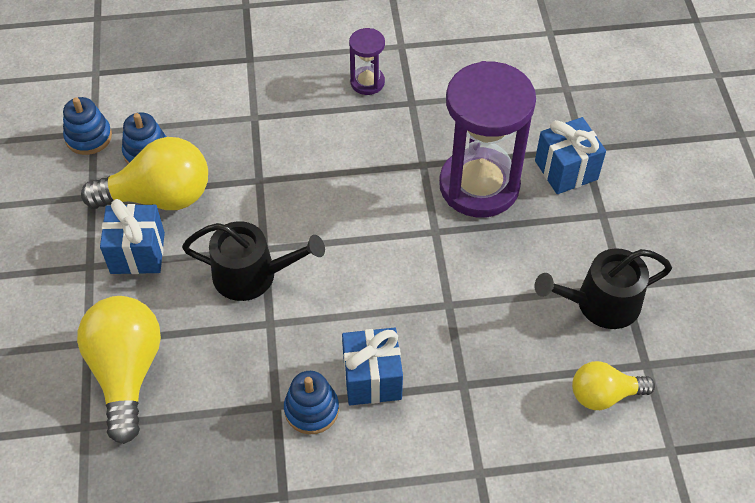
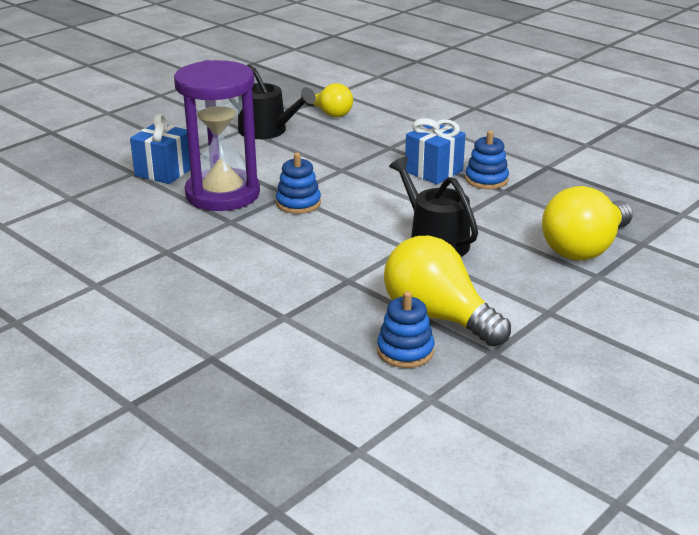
camera: 130 degrees left, 25 degrees down
(88, 137) = (440, 397): blue stacking toy -> blue stacking toy (298, 203)
(137, 253) = (500, 297): blue gift -> none
(367, 82) = (166, 281): purple hourglass -> none

